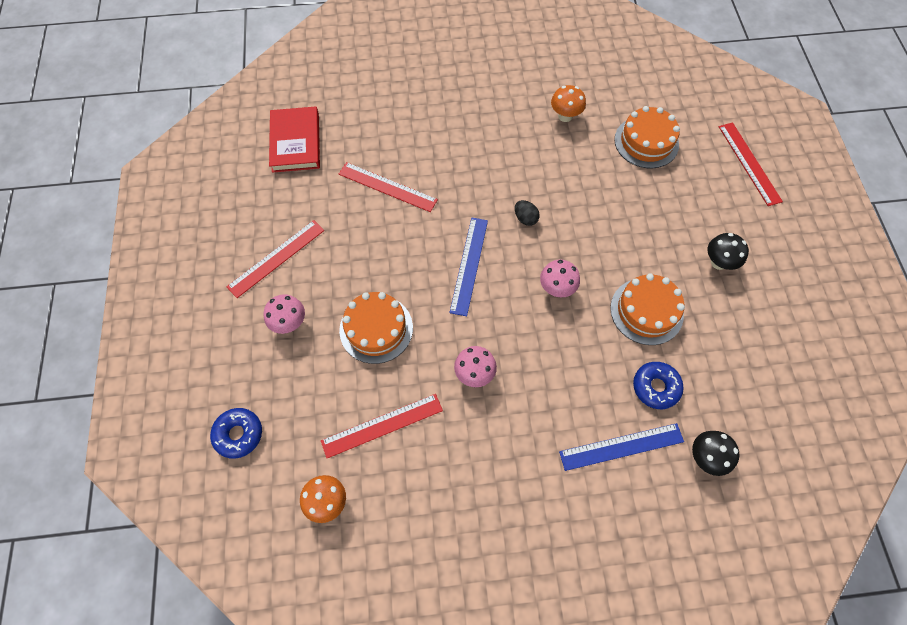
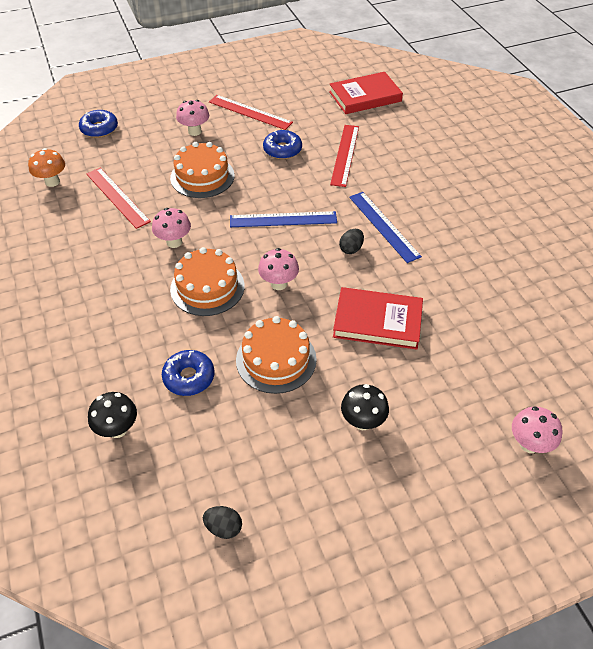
camera: 75 degrees right, 15 degrees down
(358, 241) = (282, 150): none -> blue donut
(565, 116) = (497, 259): orange mushroom -> none
(617, 223) = (377, 321): none -> red book
(621, 446) = (120, 356): blue ruler -> blue ruler (383, 226)
(646, 142) = (502, 334): orange cake -> orange cake (207, 287)
(749, 163) = (529, 444): red ruler -> pink mushroom
(806, 384) = (224, 527): none -> black egg

